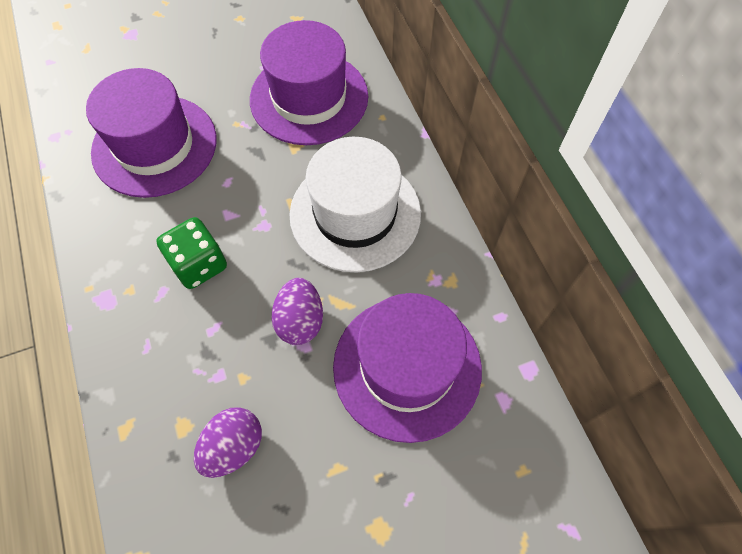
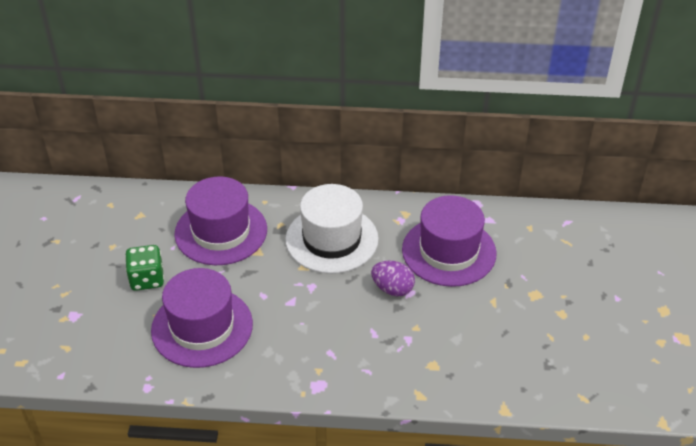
camera: 65 degrees left, 20 degrees down
(199, 264) = (321, 327): green dice -> green dice (147, 279)
(234, 446) = (458, 344): purple egg -> none

